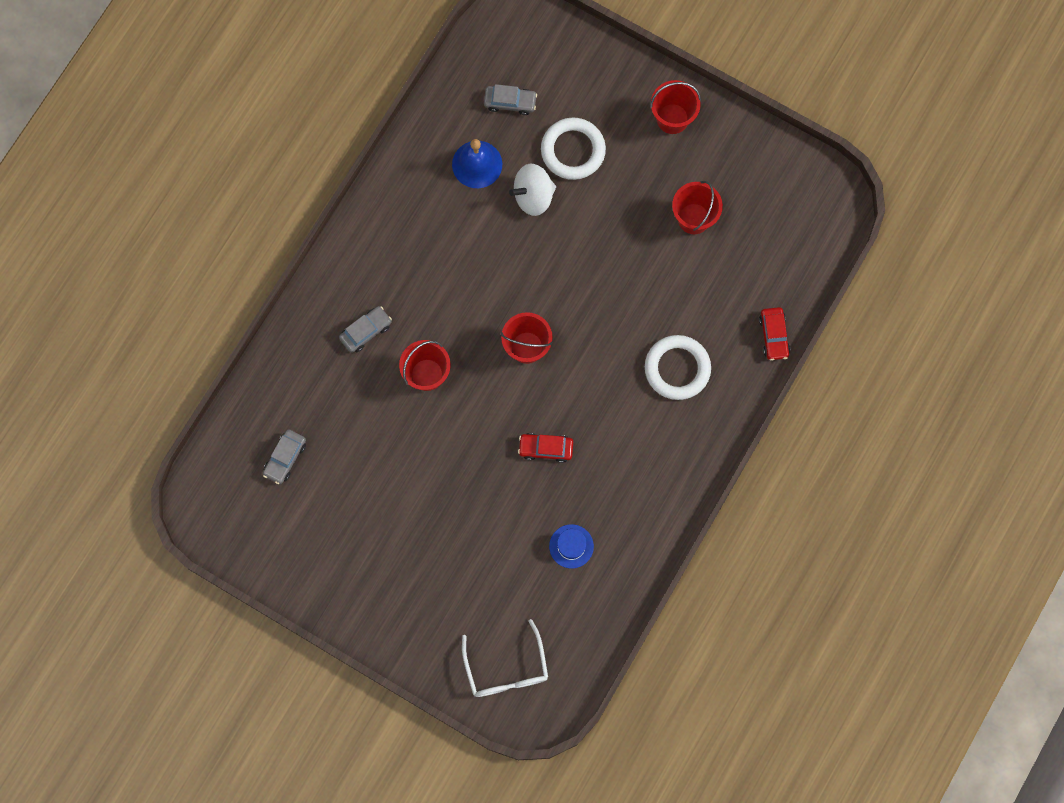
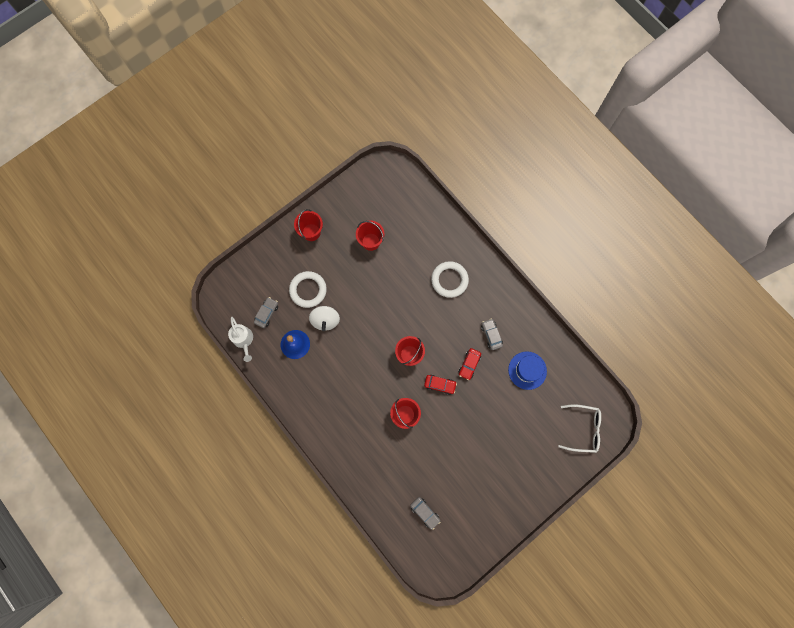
camera: 70 degrees left, 0 degrees up
(366, 331) = (367, 440): grey car -> grey car (491, 335)
(454, 84) = (243, 340): none -> white watering can
(571, 546) = (527, 370): blue hat -> blue hat, size x1.53
(774, 336) = (449, 225): red car -> red car (440, 385)

